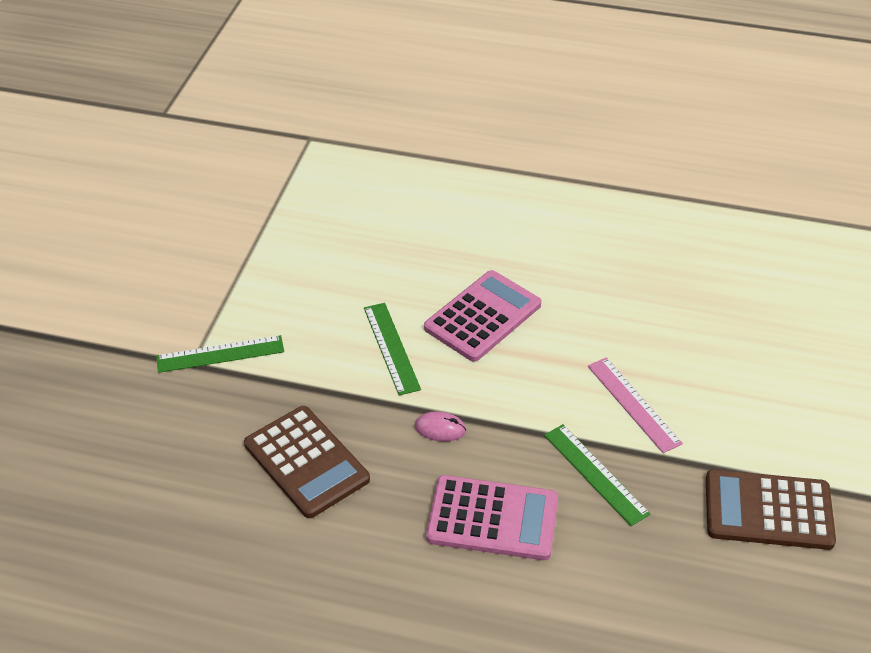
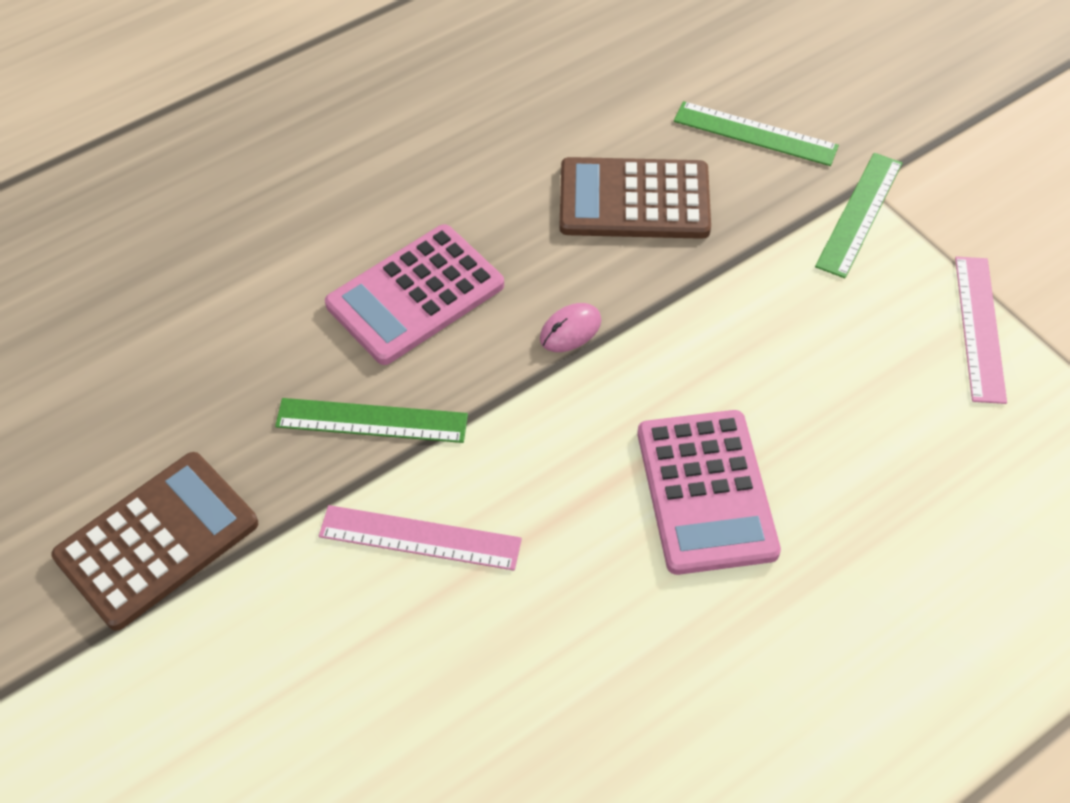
camera: 130 degrees right, 10 degrees up
(267, 271) = (980, 328): none -> pink ruler
(391, 348) = (734, 365): green ruler -> green ruler (755, 134)

